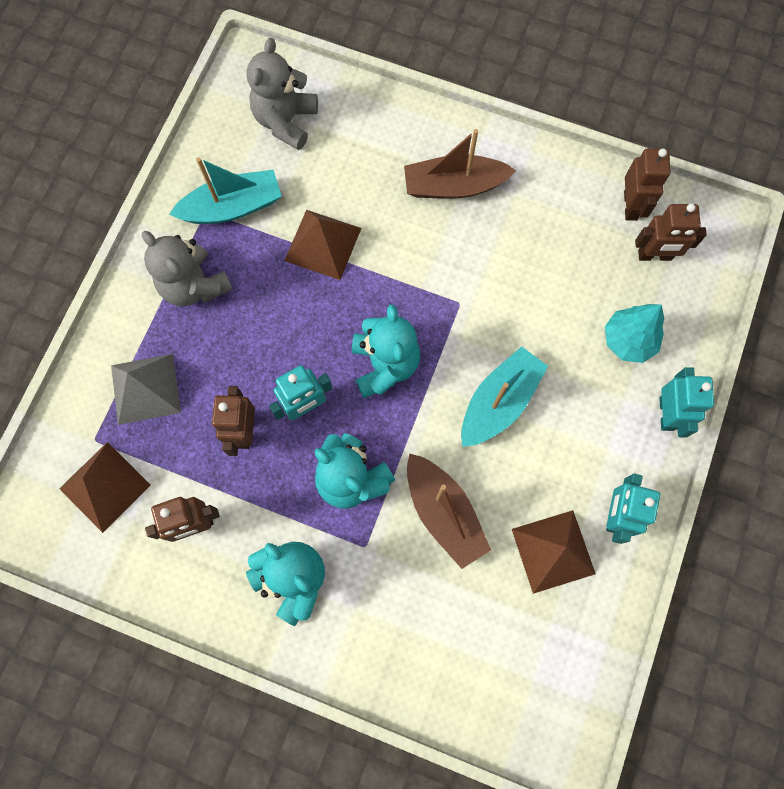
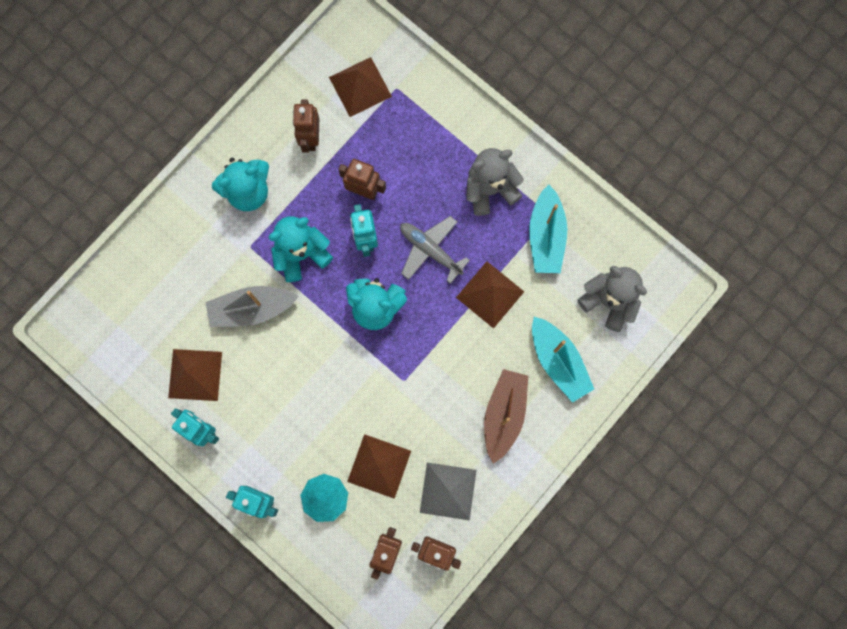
camera: 110 degrees right, 5 degrees up
(145, 388) = (421, 132): grey pyramid -> grey pyramid (448, 491)
(293, 327) = (430, 250): none -> grey plane
(443, 512) = (252, 309): brown boat -> grey boat
(499, 402) = (315, 380): turquoise boat -> turquoise boat (558, 361)
(567, 295) = (379, 466): none -> brown pyramid

